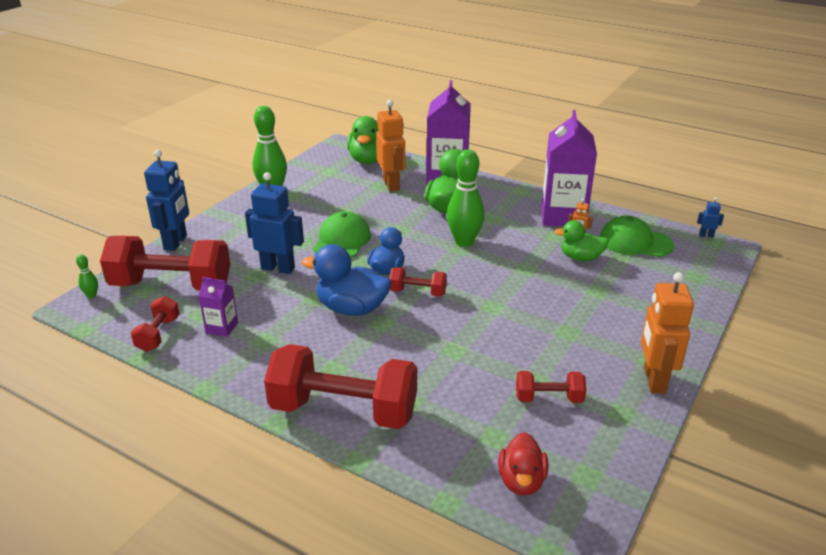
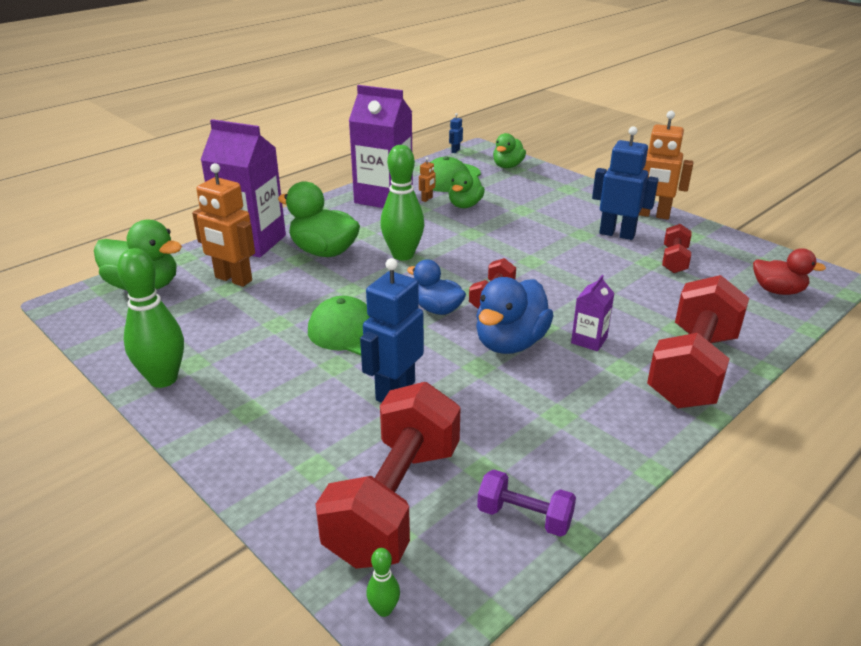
camera: 75 degrees left, 0 degrees up
(158, 334) = (524, 517): red dumbbell -> purple dumbbell
(176, 243) = (260, 494): blue robot -> blue robot (617, 234)
(222, 328) = (523, 451): purple carton -> purple carton (589, 340)
(391, 185) = (233, 279): orange robot -> orange robot turned 150 degrees counterclockwise
(698, 271) = (507, 166): none -> green duck

